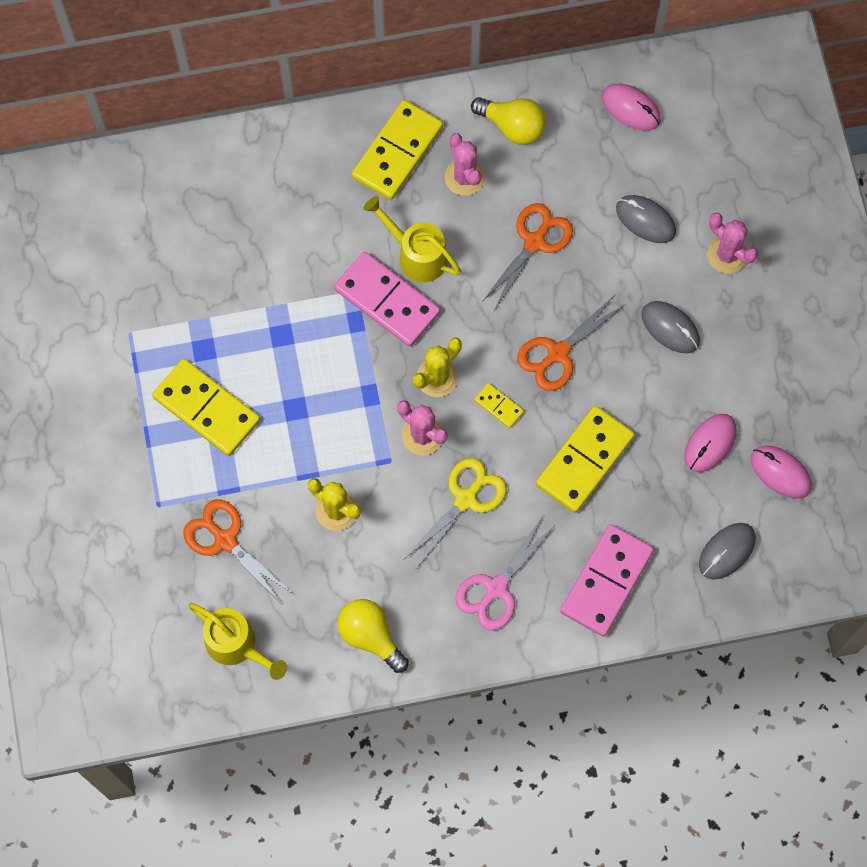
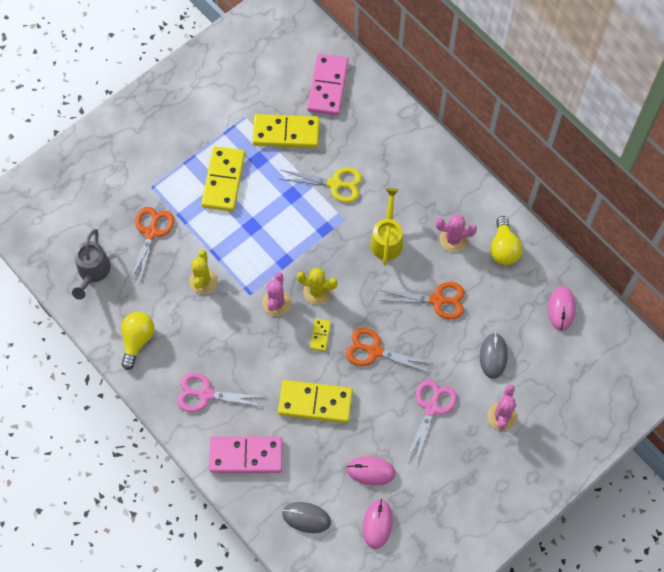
camera: 60 degrees right, 5 degrees down
(237, 646) = (92, 272): yellow watering can -> grey watering can
(387, 301) = (347, 239): pink domino -> pink domino (327, 86)
(397, 152) = (445, 194): yellow domino -> yellow domino (286, 133)
(464, 177) = (453, 239): pink cactus -> pink cactus turned 60 degrees clockwise
(466, 499) = (251, 348): yellow scissors -> yellow scissors (335, 184)
(670, 328) = (431, 408): grey mouse -> pink scissors

